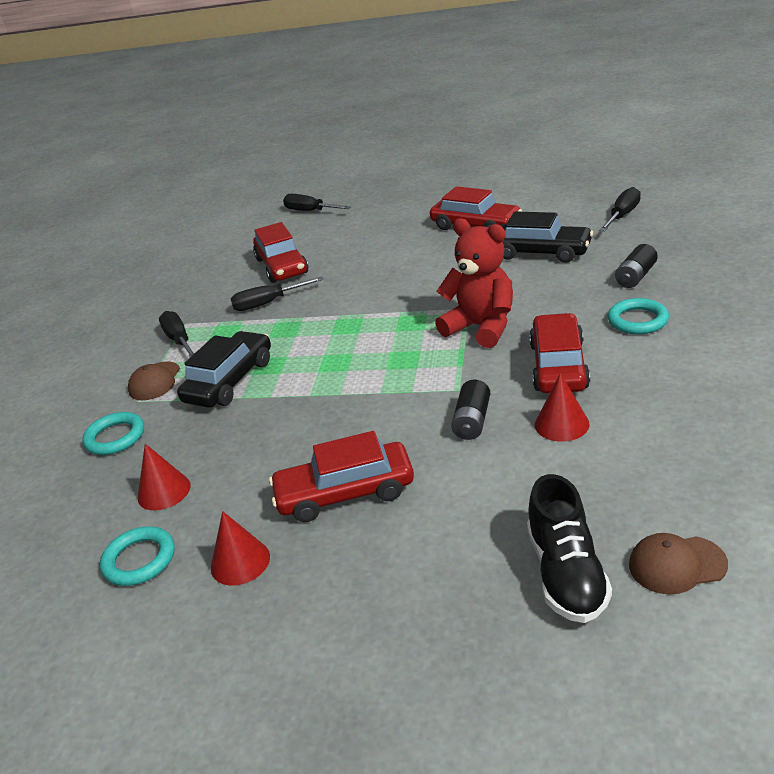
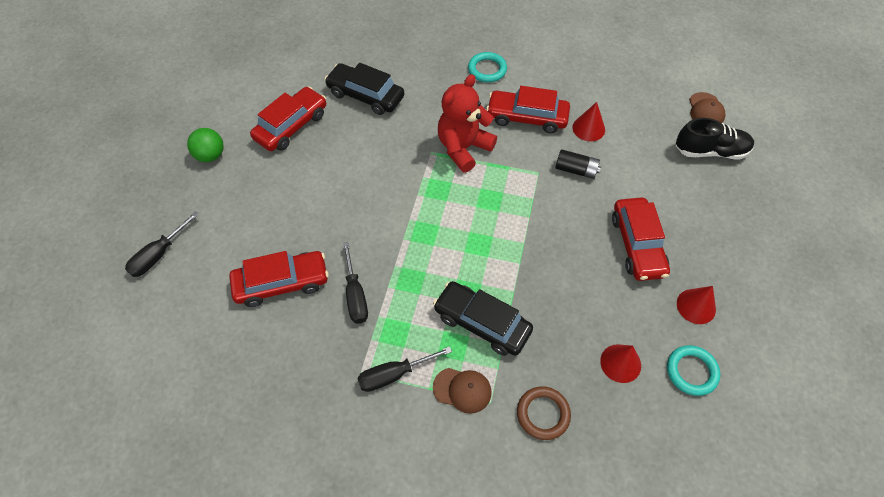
camera: 90 degrees left, 25 degrees up
(115, 437) = (543, 414): turquoise ring -> brown ring
(424, 201) = (210, 155): none -> green ball
(540, 252) = (365, 95): black car -> black car turned 90 degrees counterclockwise
(622, 215) = (333, 40): black screwdriver -> none
(635, 276) = (430, 56): black battery -> none

